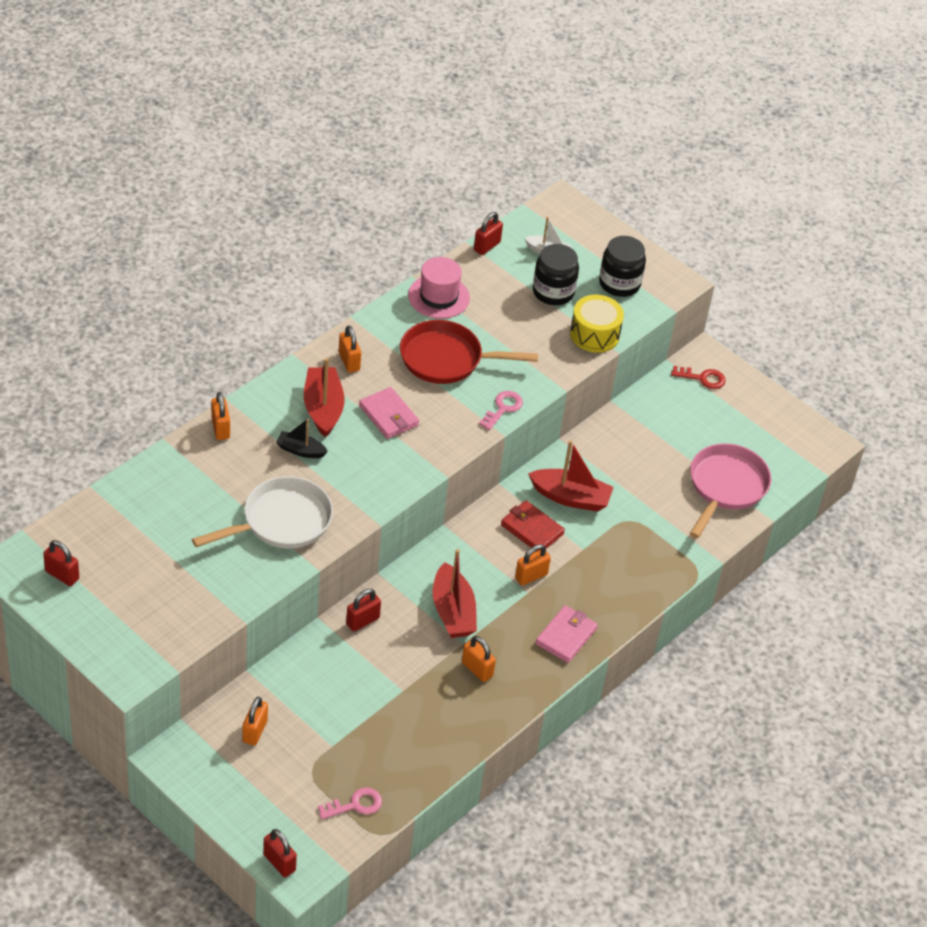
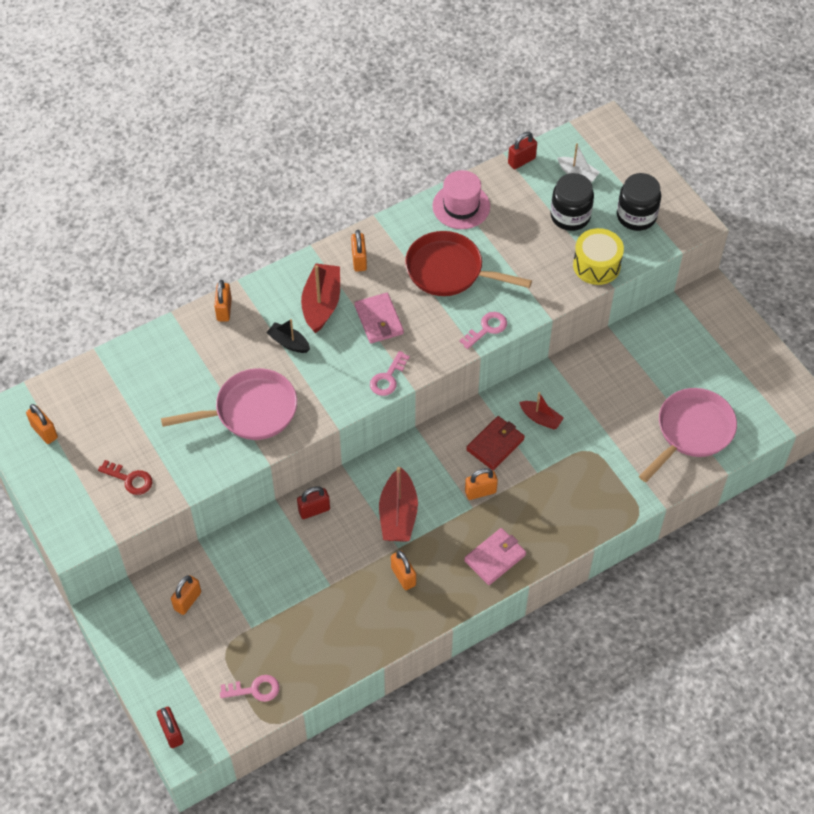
camera: 20 degrees right, 10 degrees up
(62, 575) = (44, 432): red padlock -> orange padlock
(281, 521) = (251, 411): white pan -> pink pan
(416, 469) = (388, 378): none -> pink key
(532, 529) = (495, 445): red wallet -> red wallet turned 75 degrees clockwise
(570, 497) = (541, 418): red boat -> red boat, size x0.59
(703, 378) = (703, 316): red key -> red key (130, 479)

